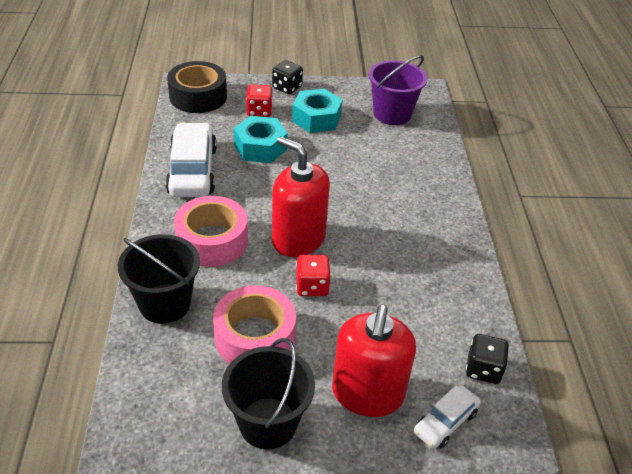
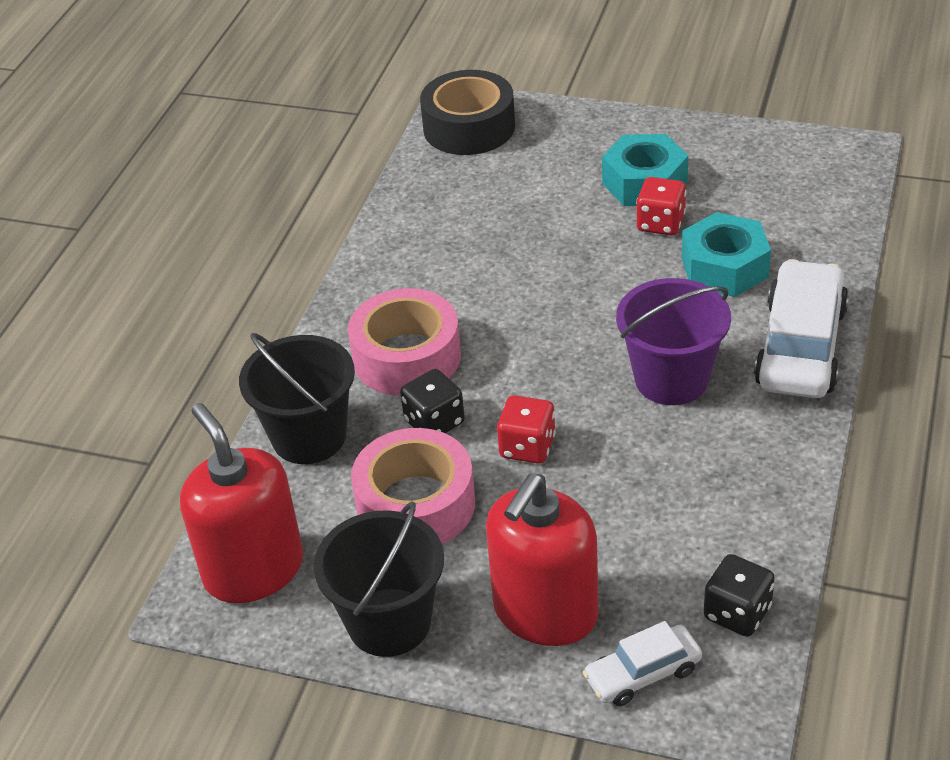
camera: 25 degrees right, 0 degrees up
(193, 170) = (418, 246): white car -> white car (801, 346)
(259, 111) = (556, 161): red dice -> red dice (660, 223)
(260, 147) = (534, 221): turquoise nut -> turquoise nut (724, 267)
(287, 87) = (617, 125): black dice -> black dice (434, 422)
(298, 239) = (535, 373): red soap dispenser -> red soap dispenser (253, 569)
(392, 114) = (777, 188): purple bucket -> purple bucket (671, 379)

